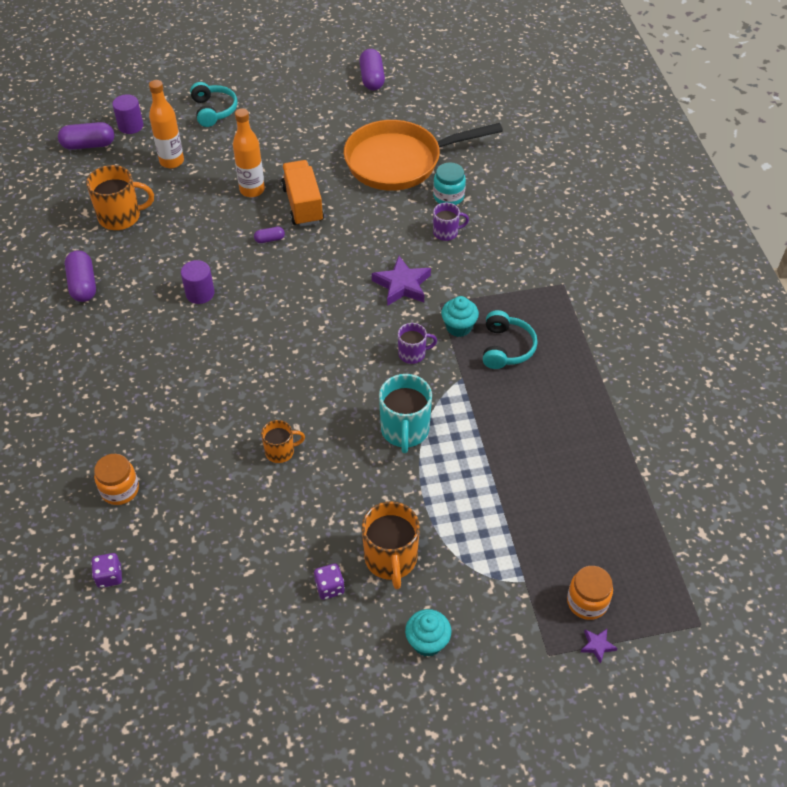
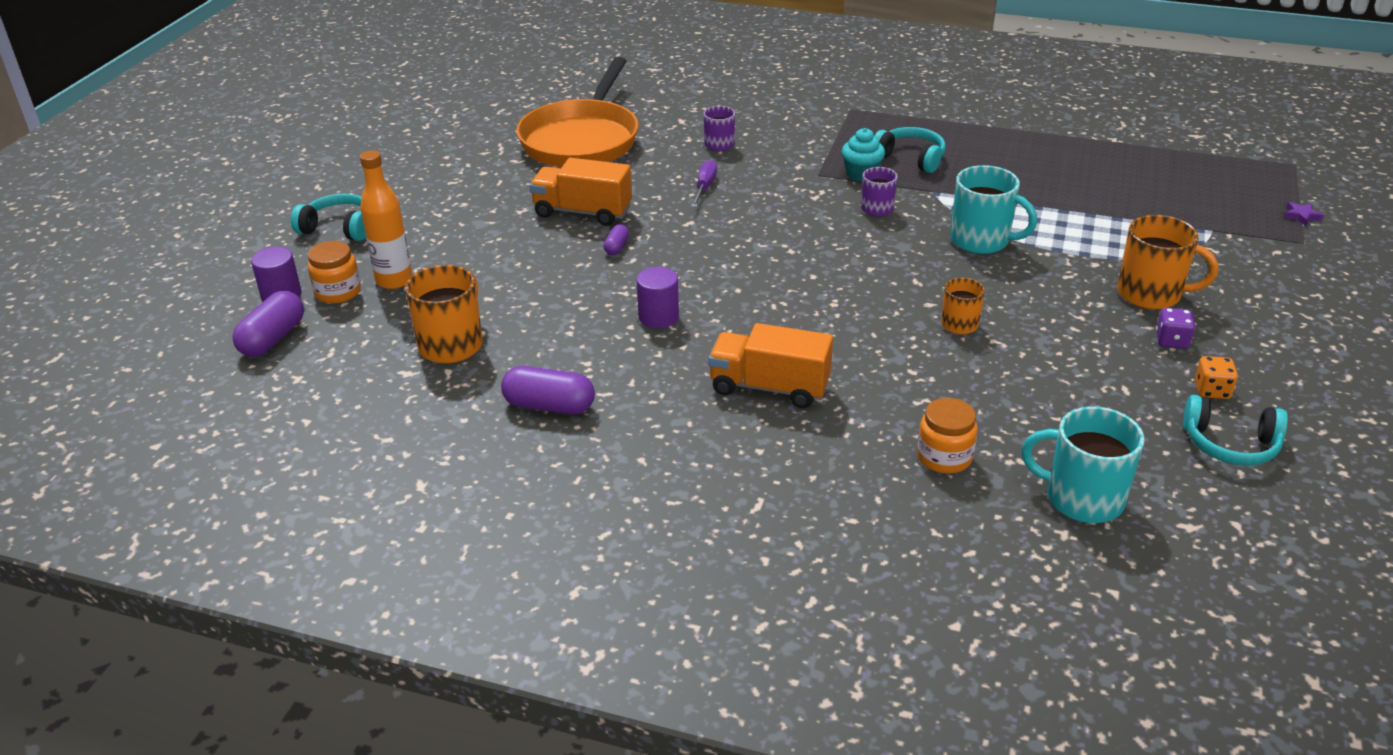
camera: 60 degrees left, 15 degrees down
(109, 576) = (1082, 498): purple dice -> turquoise mug
(151, 376) = (769, 387): none -> orange truck
(211, 652) = (1230, 444): none -> turquoise headphones
(252, 190) = (518, 238): orange bottle -> none
(274, 627) = (1211, 390): none -> orange dice
(372, 78) = (427, 119): purple capsule -> none
(377, 250) = (705, 187): none -> purple screwdriver
(402, 285) = (772, 187): purple star -> none
(427, 642) = (1266, 301): turquoise cupcake -> none
(448, 196) = (668, 129): turquoise jar -> none
(587, 602) = (1250, 207): orange jar -> orange jar (338, 292)

